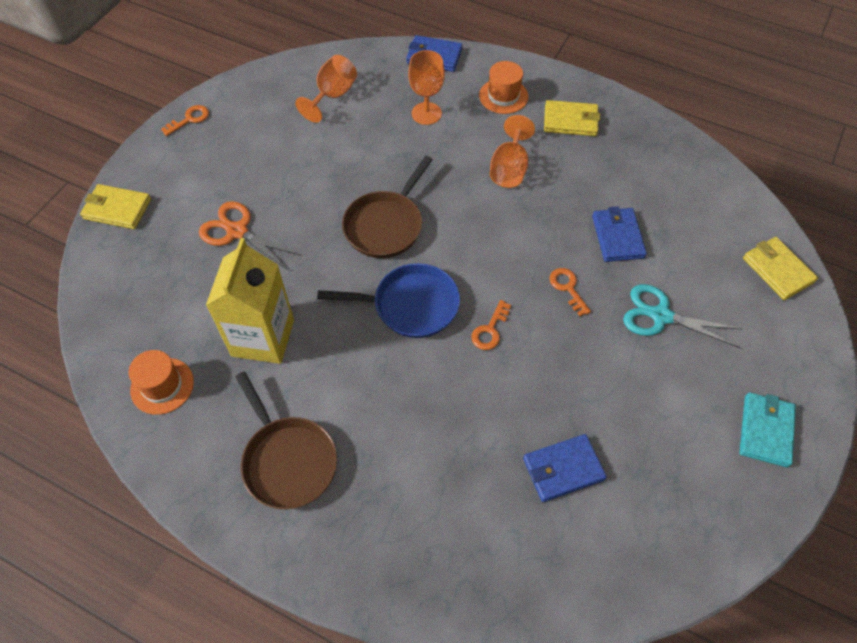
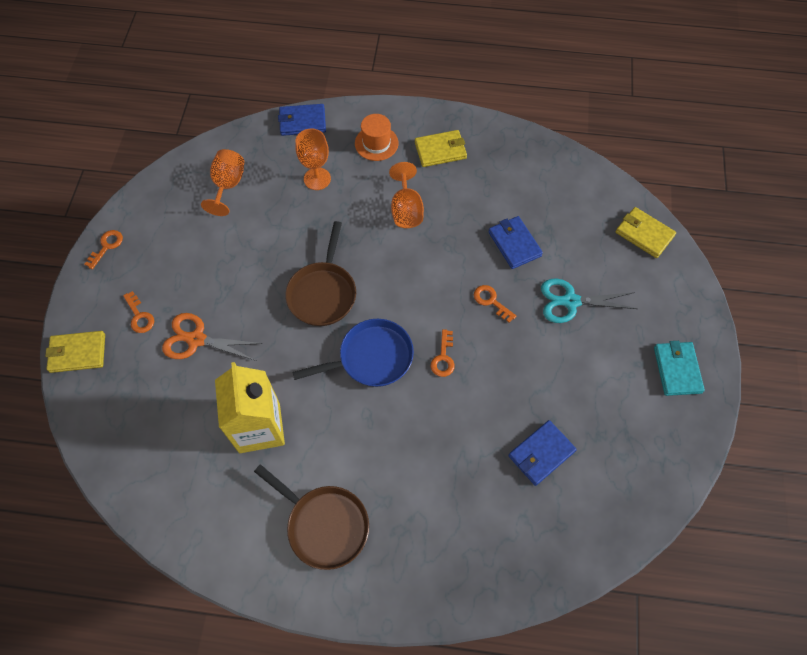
camera: 20 degrees left, 5 degrees up
(162, 386) = (191, 499): orange hat -> none
(191, 192) = (139, 316): none -> orange key

